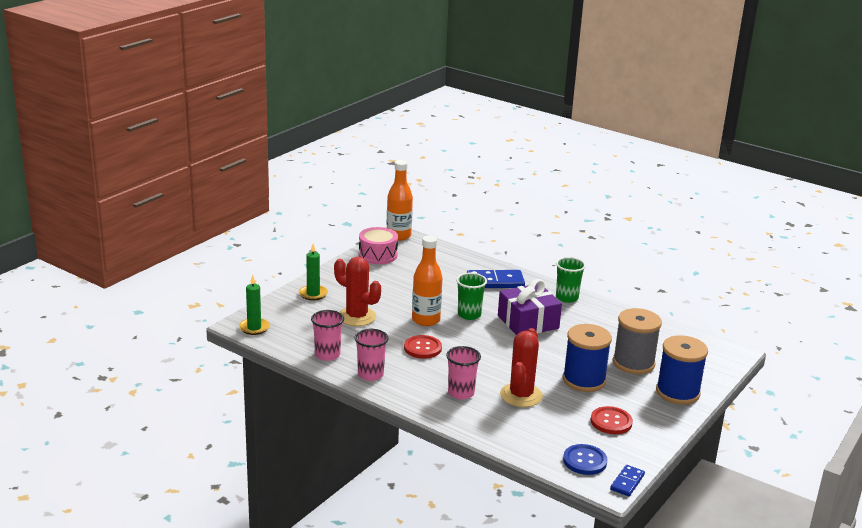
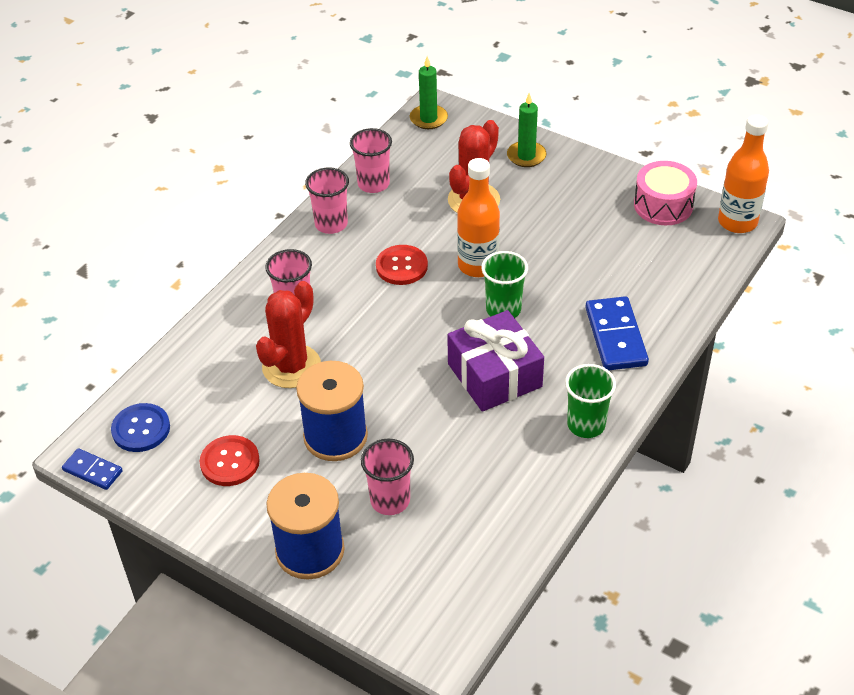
camera: 90 degrees right, 20 degrees up
(521, 395) = (291, 366): red cactus -> red cactus turned 75 degrees counterclockwise
(633, 363) = (390, 500): grey spool -> pink cup

